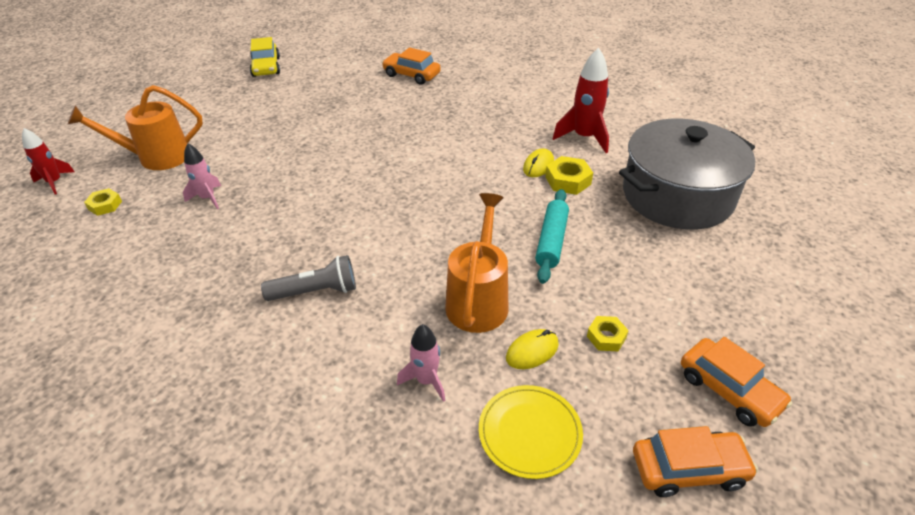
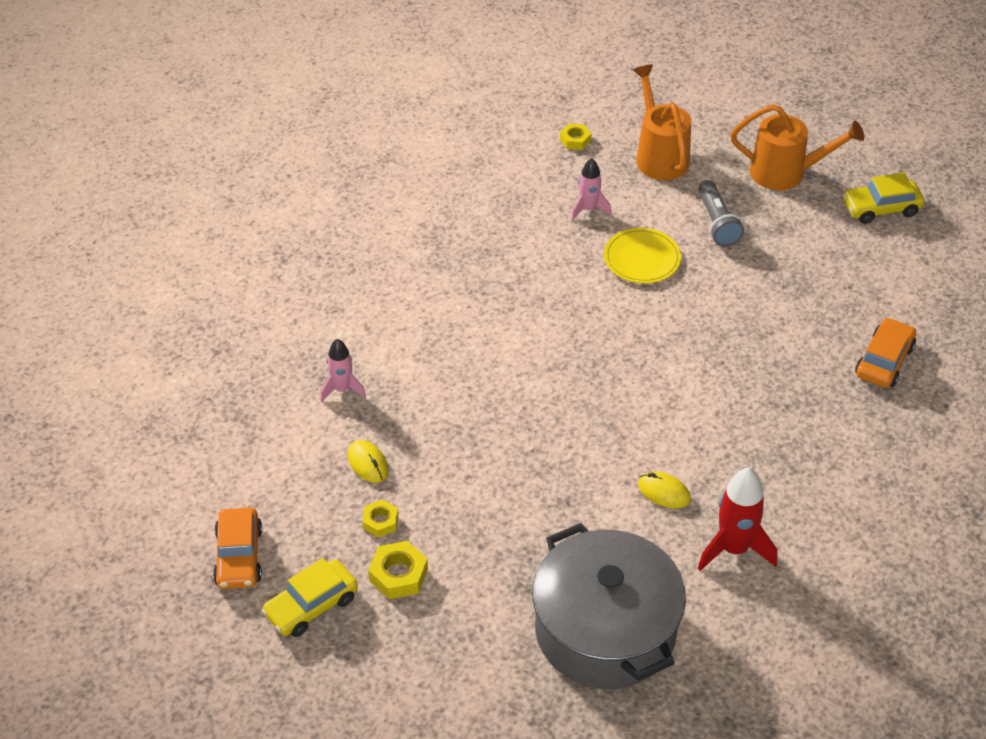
camera: 90 degrees right, 5 degrees up
(55, 182) = (611, 96): red rocket -> none
(316, 291) = (450, 308): grey flashlight -> grey flashlight (717, 223)
(478, 299) = (435, 426): orange watering can -> orange watering can (786, 173)
(530, 432) = (284, 455): yellow plate -> yellow plate (642, 258)
(551, 241) = (519, 492): turquoise rolling pin -> none
(568, 180) = (633, 519): yellow nut -> yellow nut (398, 575)
(729, 390) = (311, 606): orange car -> yellow car

